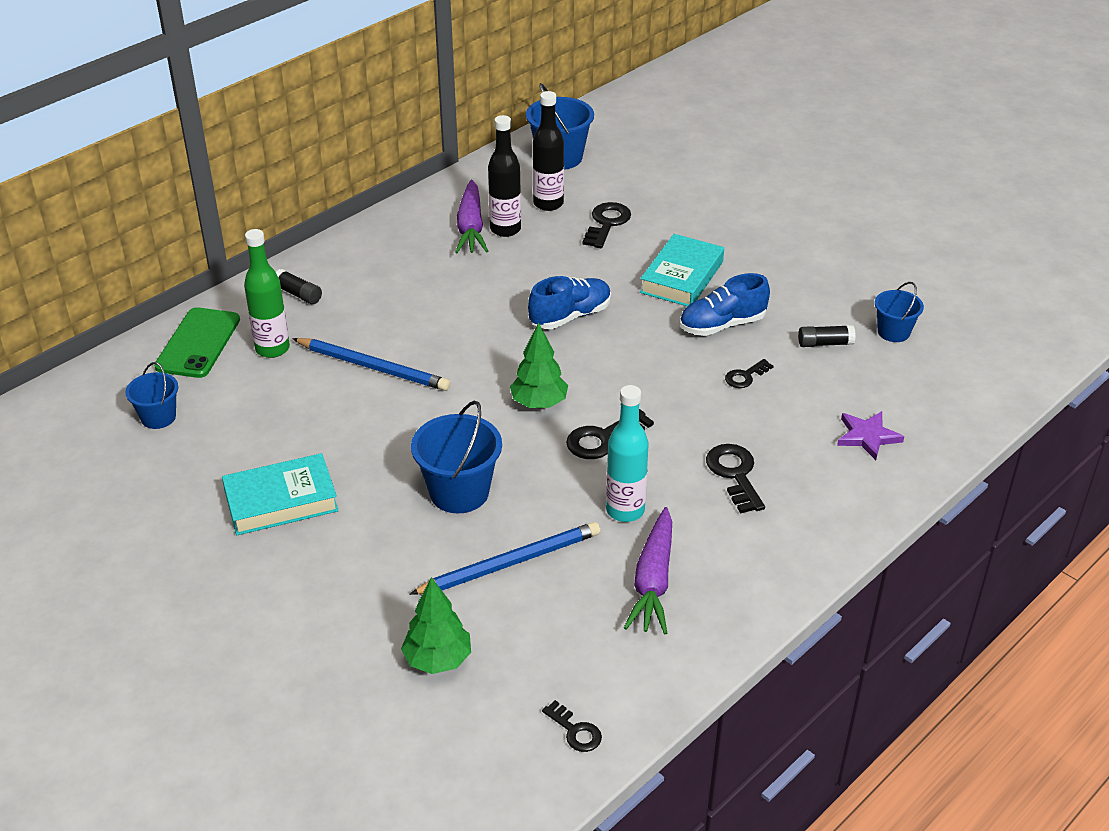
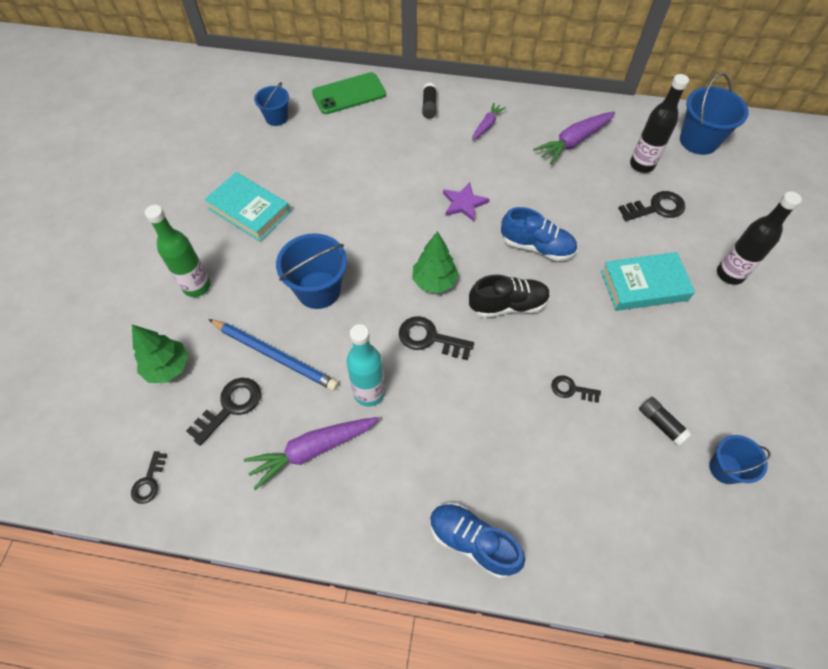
camera: 55 degrees right, 20 degrees up
(272, 349) = (372, 126): green bottle -> green bottle (197, 286)
(373, 367) = (396, 179): blue pencil -> none
(378, 269) = (487, 125): none -> purple carrot
(505, 229) = (590, 160): black bottle -> black bottle (730, 274)
(618, 369) = (508, 305): none -> black shoe
(722, 325) = (615, 341): blue shoe -> blue shoe (472, 542)
(735, 475) = (458, 442): black key -> black key (230, 407)
(867, 436) = (577, 516): purple star -> purple star (464, 203)

